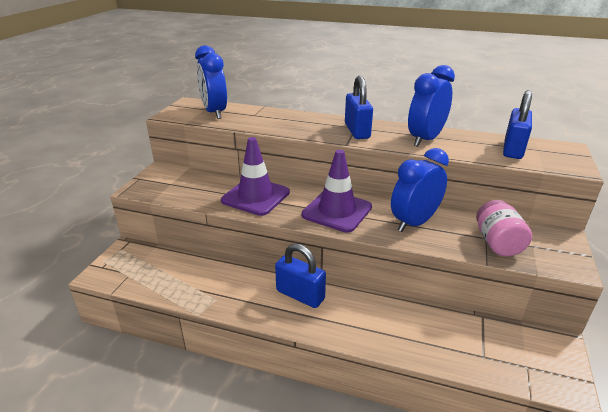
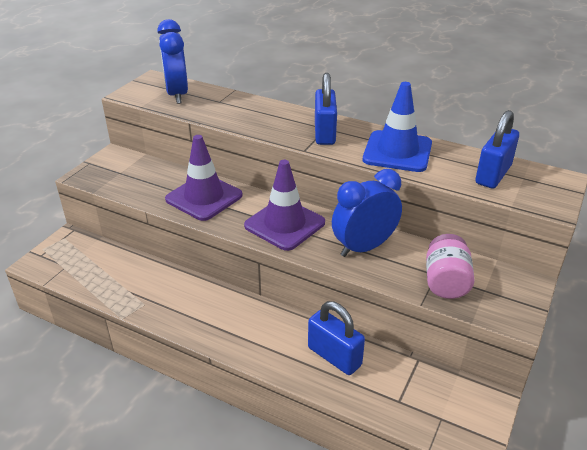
camera: 10 degrees right, 5 degrees up
(300, 295) = (231, 310): blue padlock -> blue padlock (334, 356)
(425, 139) = (397, 152): blue clock -> blue traffic cone

